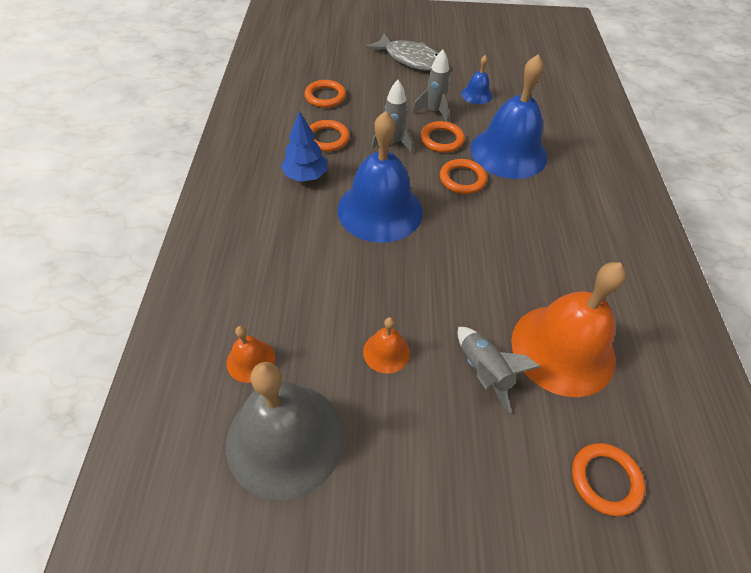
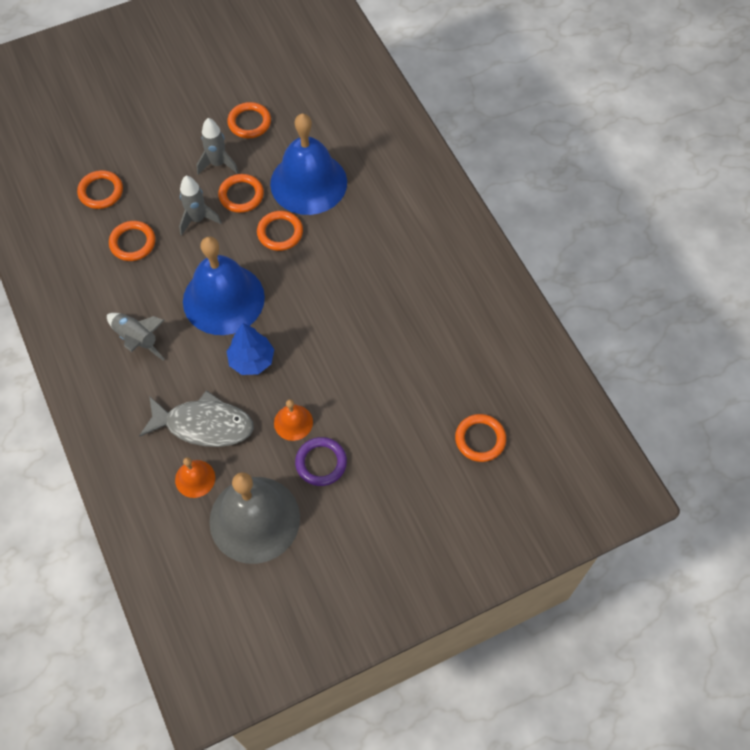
camera: 25 degrees left, 10 degrees up
(305, 176) = (137, 294): blue tree -> blue tree (251, 360)
(394, 411) = (321, 463): none -> purple ring
(411, 60) = (161, 102): grey fish -> grey fish (204, 425)
(476, 94) = (249, 122): blue bell -> orange ring
(483, 371) = (371, 403): grey rocket -> grey rocket (137, 339)
(563, 349) = (421, 357): orange bell -> none

